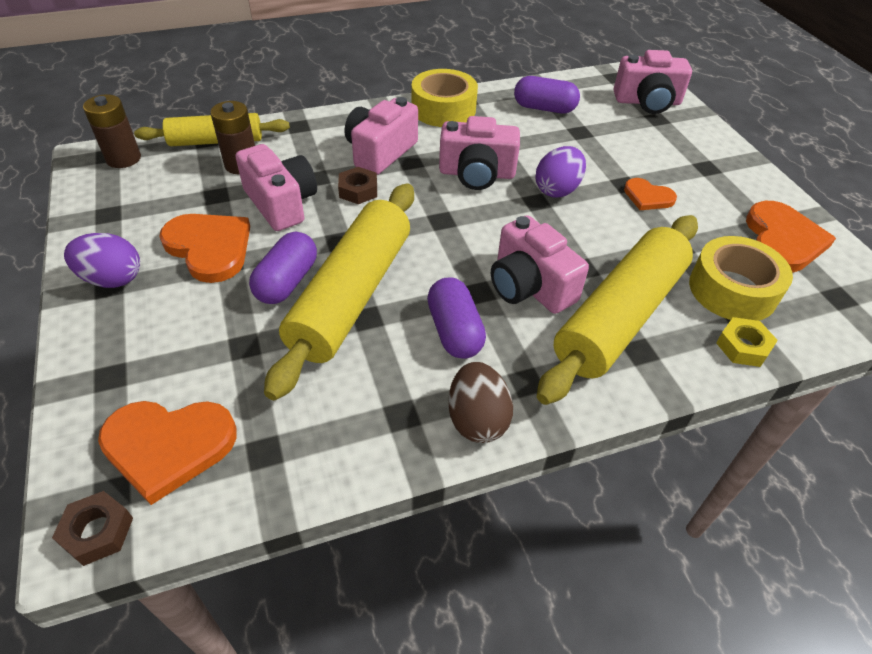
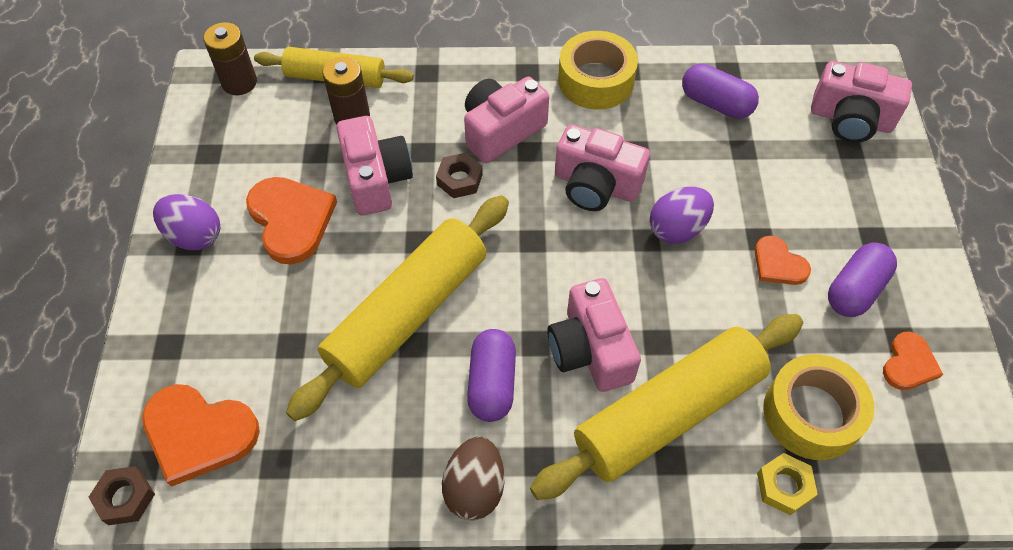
camera: 20 degrees right, 10 degrees up
(287, 282) = (351, 281): purple capsule -> purple capsule (855, 290)
(782, 240) = (909, 364): orange heart -> orange heart, size x0.57

